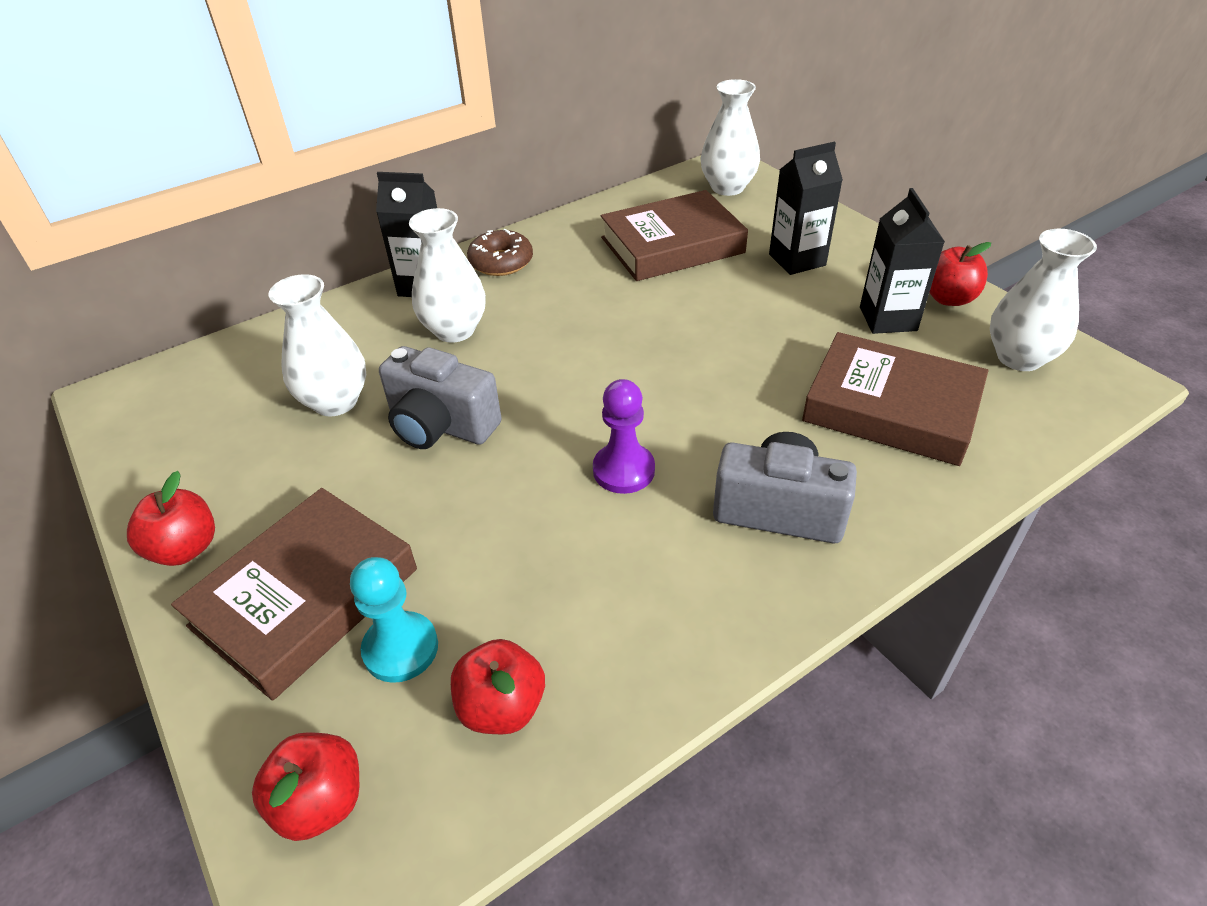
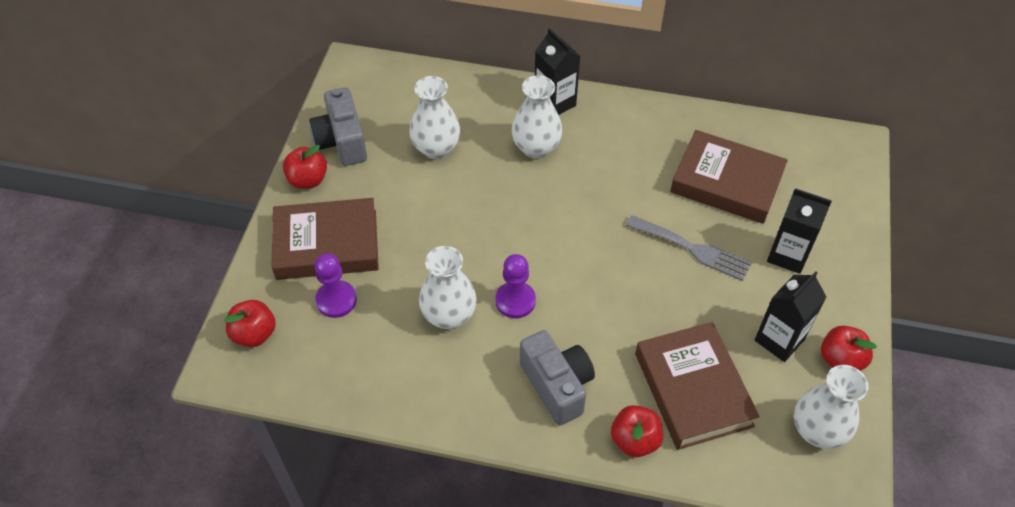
camera: 45 degrees right, 10 degrees up
(401, 648) = (336, 300): turquoise pawn -> purple pawn
(441, 425) = (466, 203): grey camera -> grey camera (342, 141)
(501, 262) = (613, 117): brown donut -> none
(502, 707) = (344, 359): red apple -> red apple (634, 440)
(720, 307) = (693, 249): none -> grey fork
(727, 187) = (827, 164): white vase -> white vase (449, 315)

